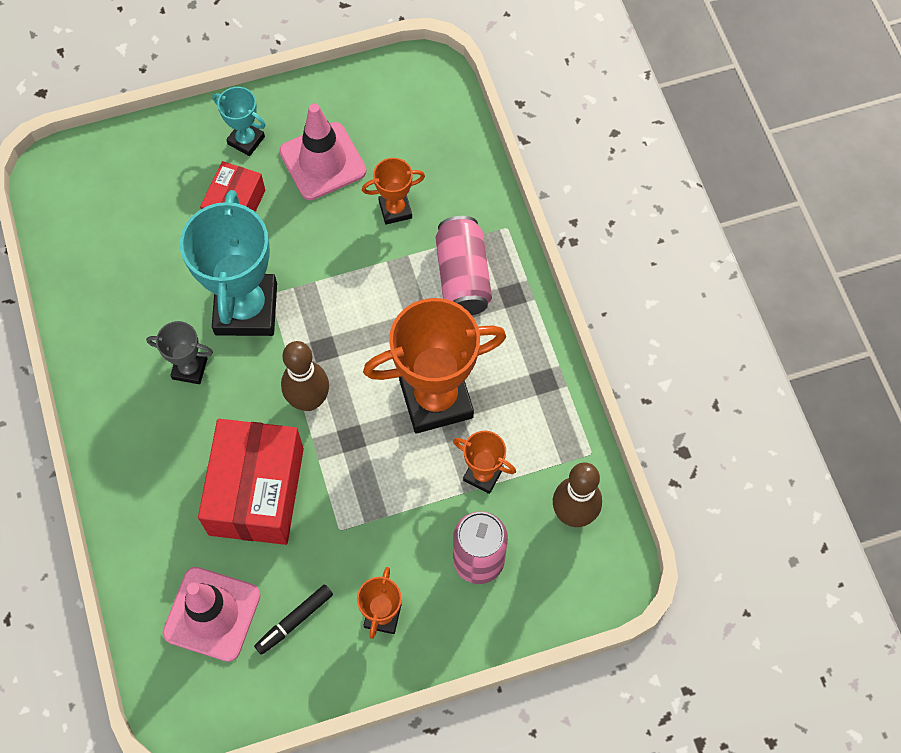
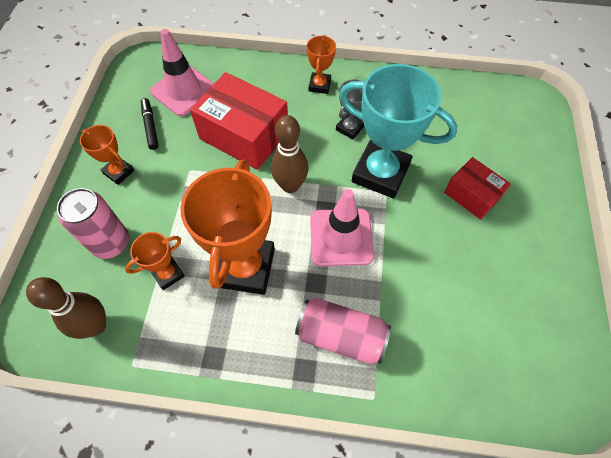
camera: 115 degrees right, 5 degrees down
(246, 140) = (533, 223): turquoise trophy -> none
(323, 161) = (495, 271): pink traffic cone -> pink traffic cone (341, 237)
(395, 209) = (428, 308): orange trophy -> orange trophy (319, 85)

